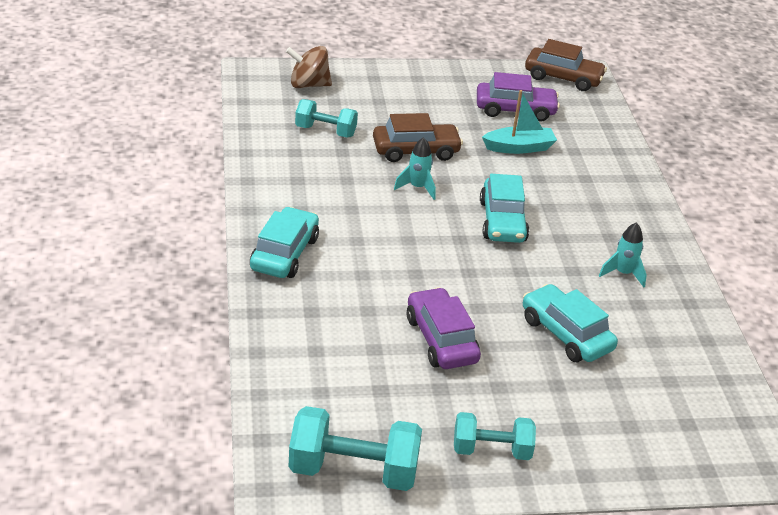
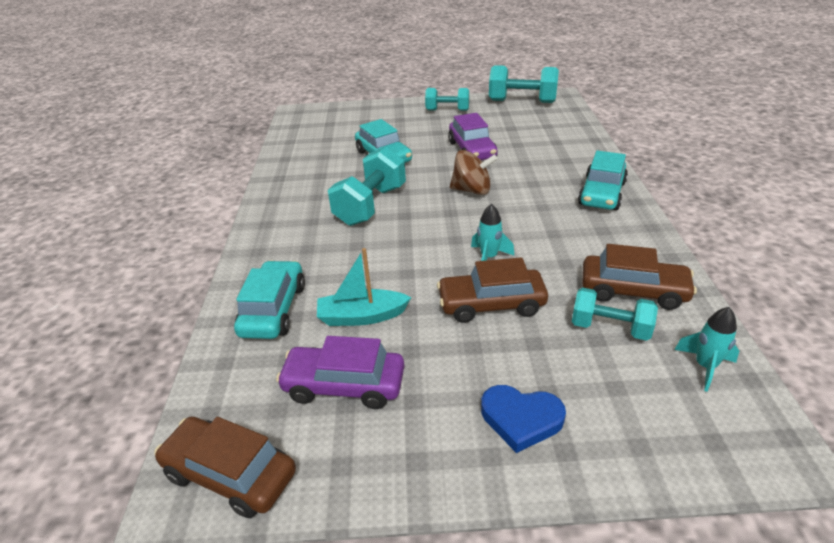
camera: 170 degrees left, 0 degrees up
(296, 154) = (633, 291): none -> brown car
(308, 85) = (669, 423): brown spinning top -> brown spinning top (472, 190)
(398, 90) = (521, 419): none -> blue heart
(502, 221) = (407, 229): turquoise car -> turquoise car (273, 309)
(553, 253) = (370, 205): none -> turquoise dumbbell
(623, 273) = (318, 193): turquoise rocket -> turquoise rocket (705, 366)

